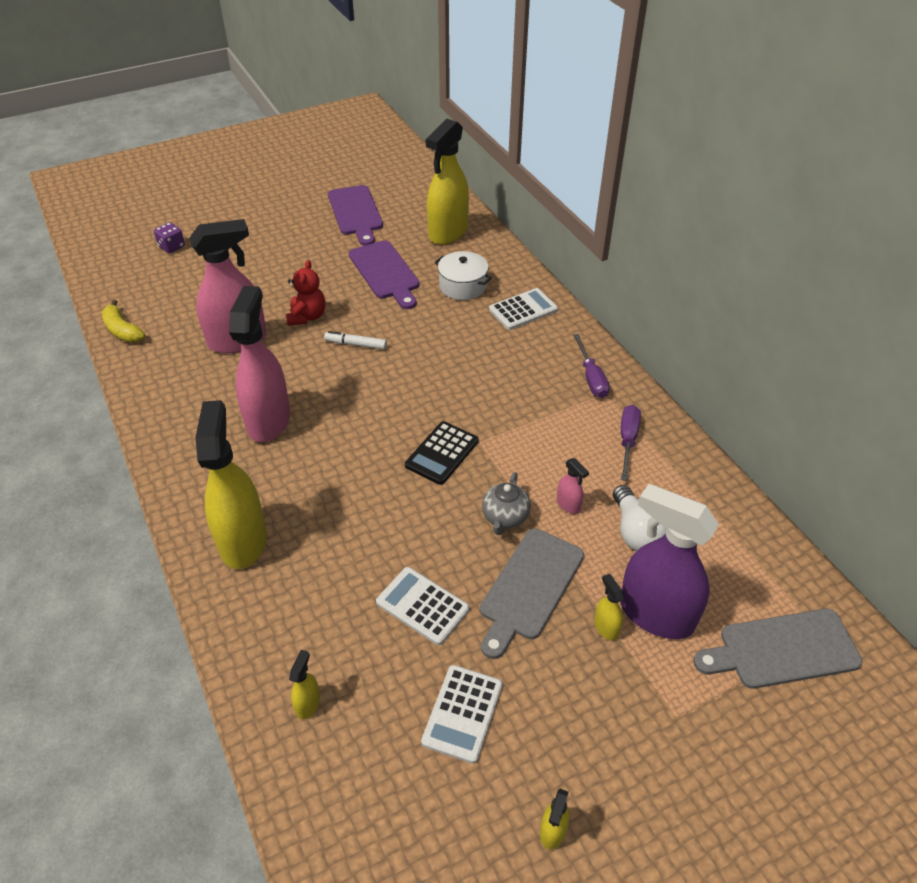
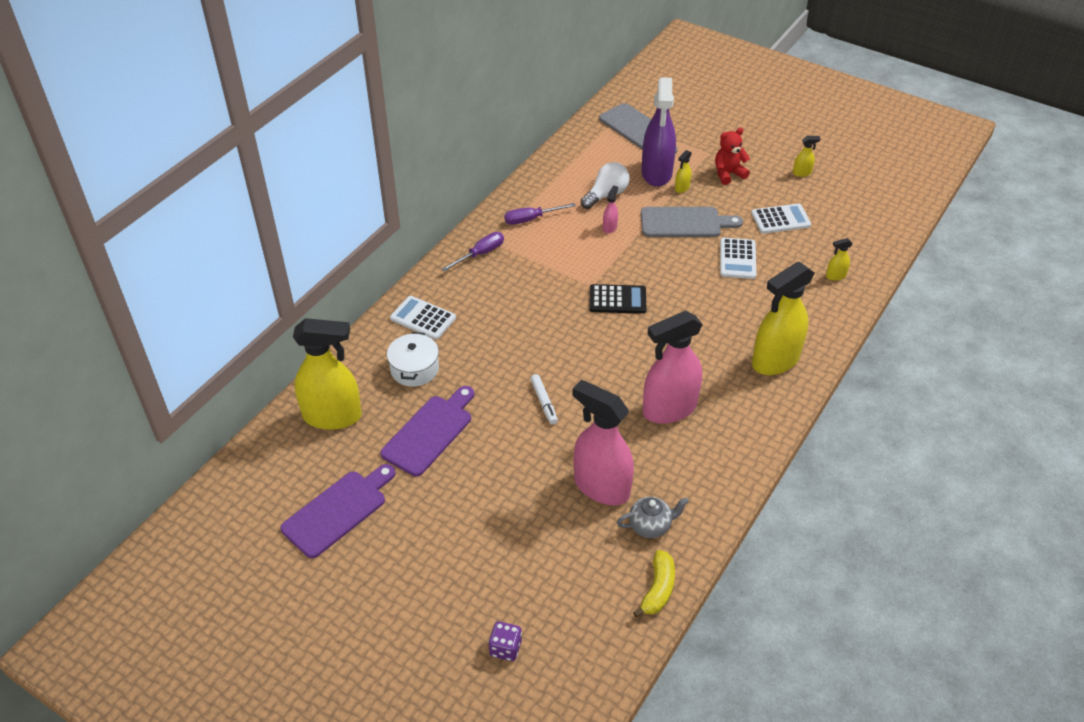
camera: 120 degrees left, 0 degrees up
(307, 316) = (533, 455): red teddy bear -> red teddy bear (728, 174)
(505, 517) = (644, 250): grey teapot -> grey teapot (650, 526)

